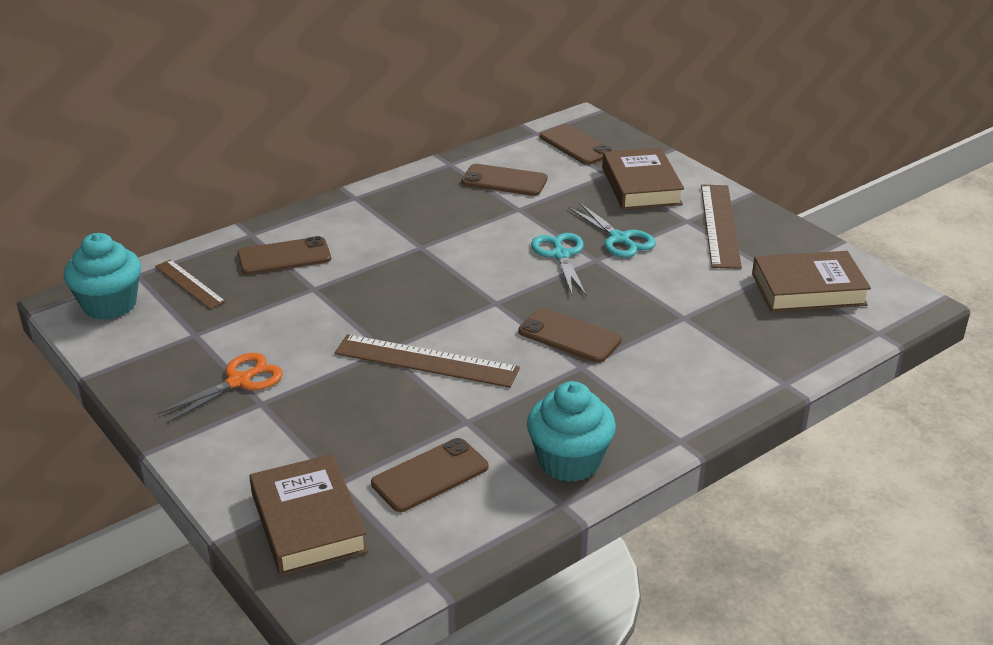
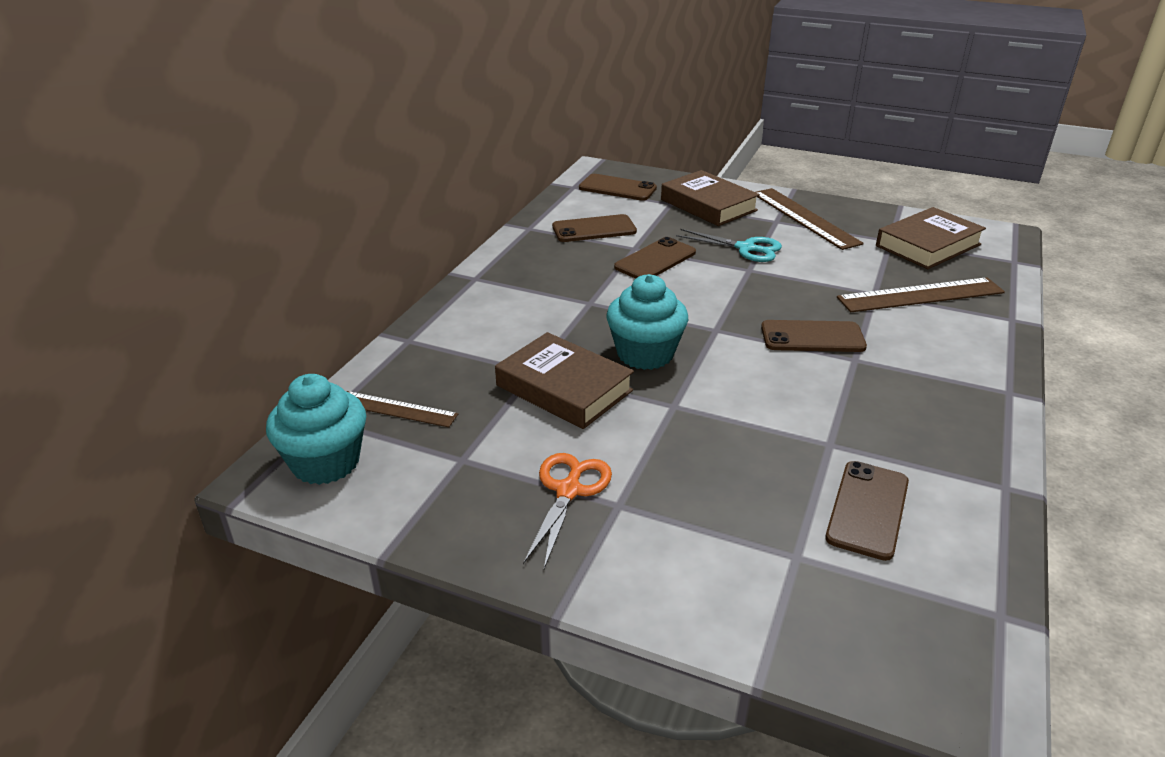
camera: 30 degrees left, 0 degrees up
(284, 257) = (469, 351): brown phone -> brown phone (655, 260)
(308, 522) = (822, 613): brown book -> brown book (564, 388)
(426, 361) = (724, 401): brown ruler -> brown ruler (920, 295)
(561, 255) = (717, 274): turquoise scissors -> none
(569, 461) = (958, 445): turquoise cupcake -> turquoise cupcake (645, 354)

